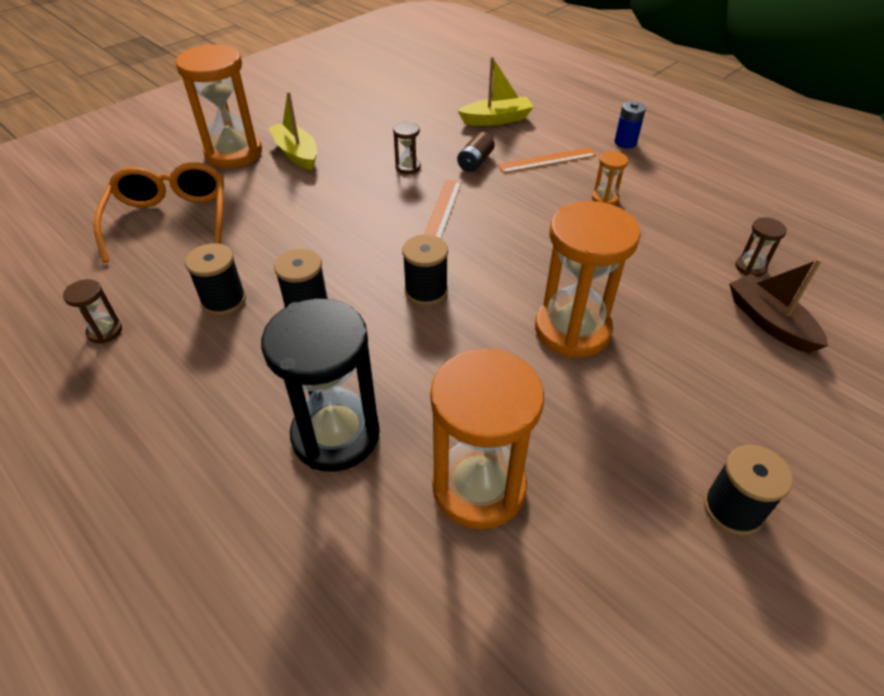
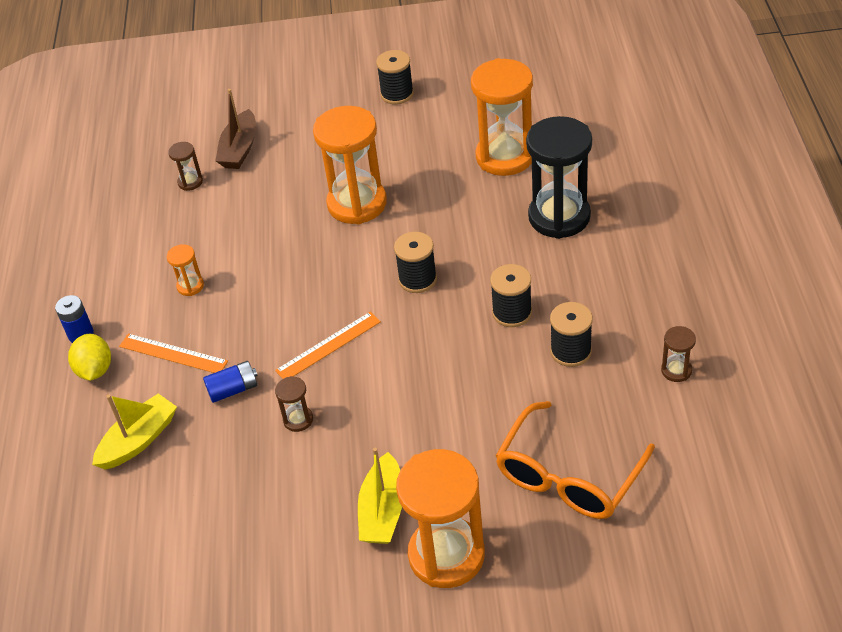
camera: 135 degrees left, 0 degrees up
(475, 162) = (233, 389): brown battery -> blue battery
(496, 119) = (139, 440): yellow boat -> yellow boat turned 105 degrees clockwise
(581, 133) = (95, 370): none -> yellow lemon

